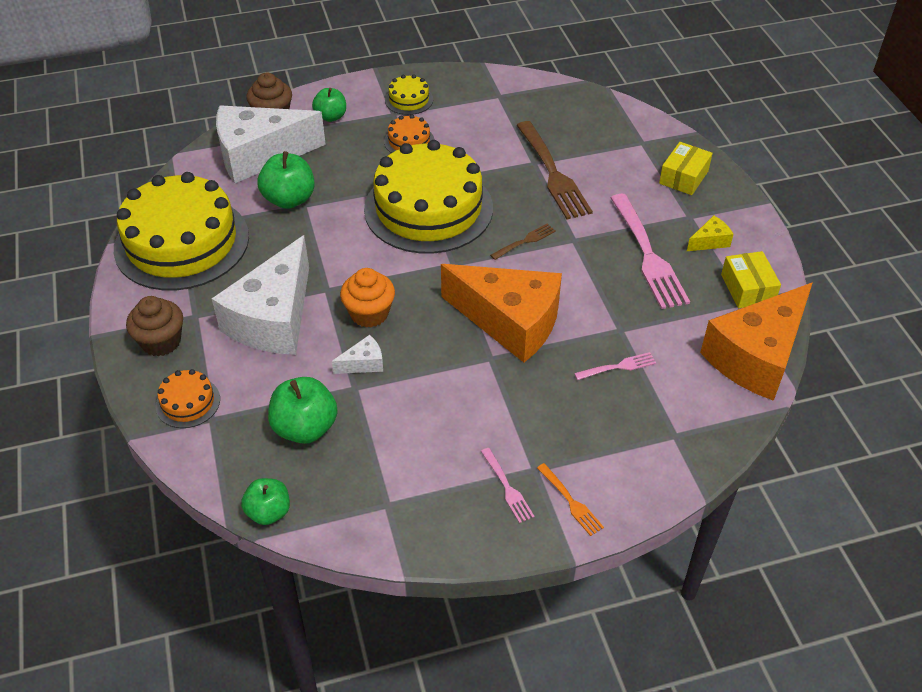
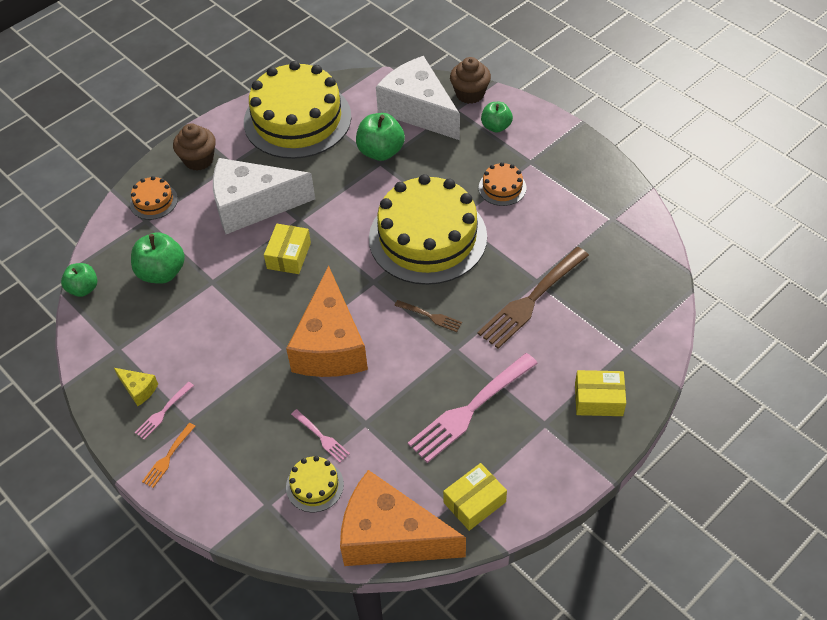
camera: 65 degrees right, 5 degrees up
(363, 363) = (237, 276): white cheese -> none
(369, 313) = (289, 255): orange cupcake -> yellow box
(409, 100) = (556, 162): yellow cake -> yellow cake (314, 485)
(710, 241) = (520, 451): yellow cheese -> yellow cheese (138, 389)

